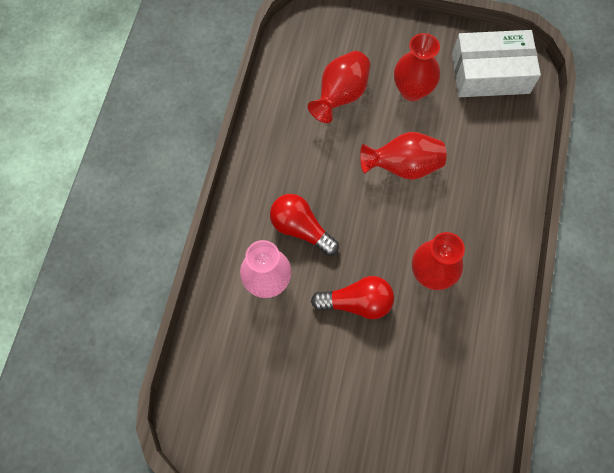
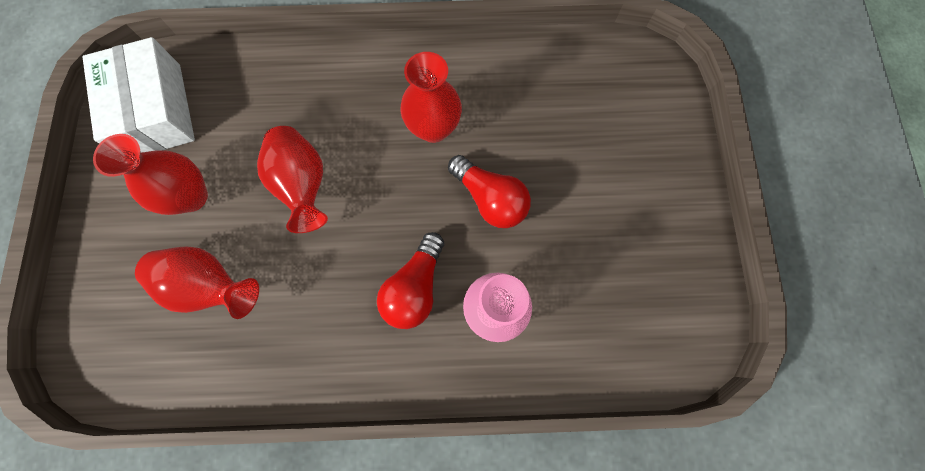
camera: 105 degrees left, 5 degrees up
(357, 302) = (490, 199): red light bulb -> red light bulb turned 150 degrees clockwise

